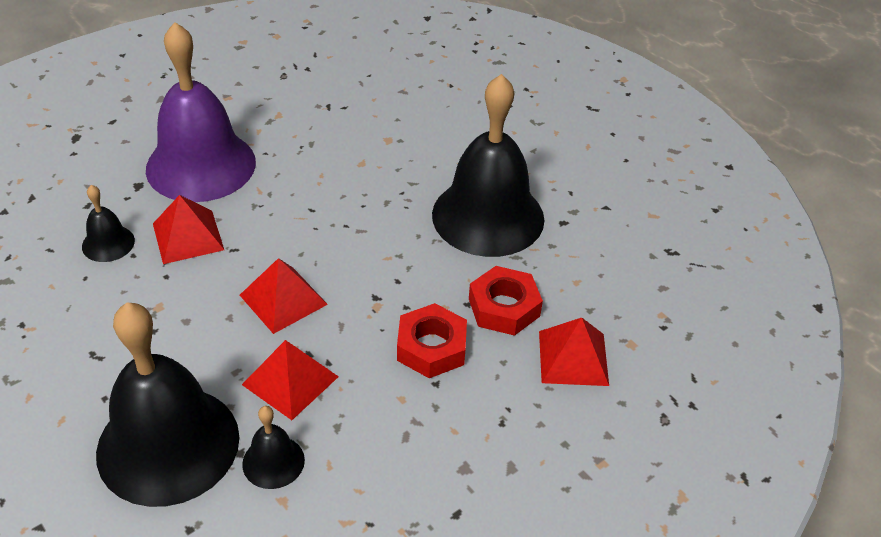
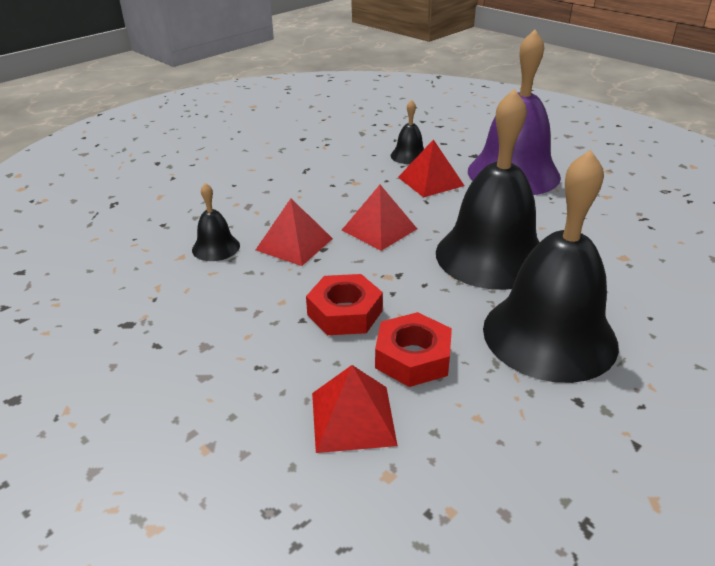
camera: 85 degrees right, 10 degrees down
(168, 444) = (232, 206): black bell -> black bell (491, 256)

